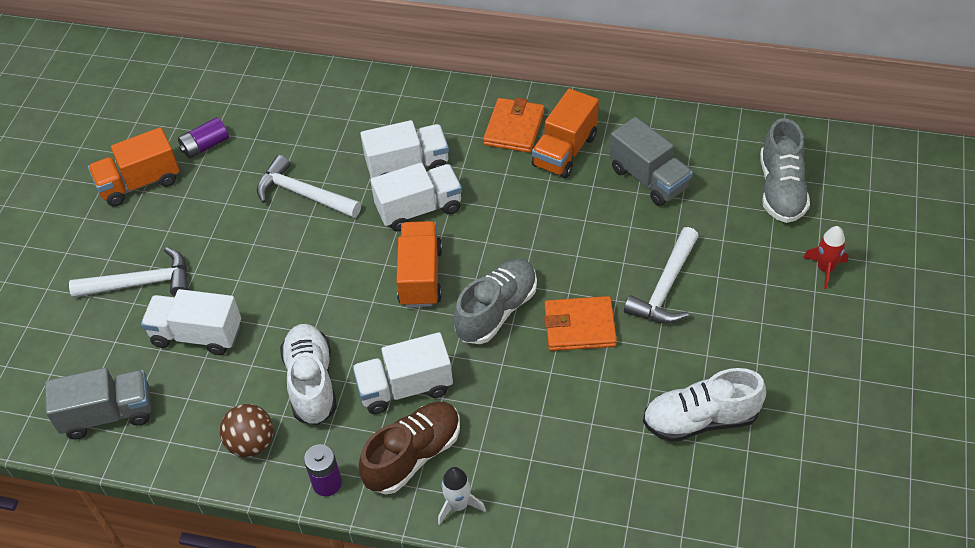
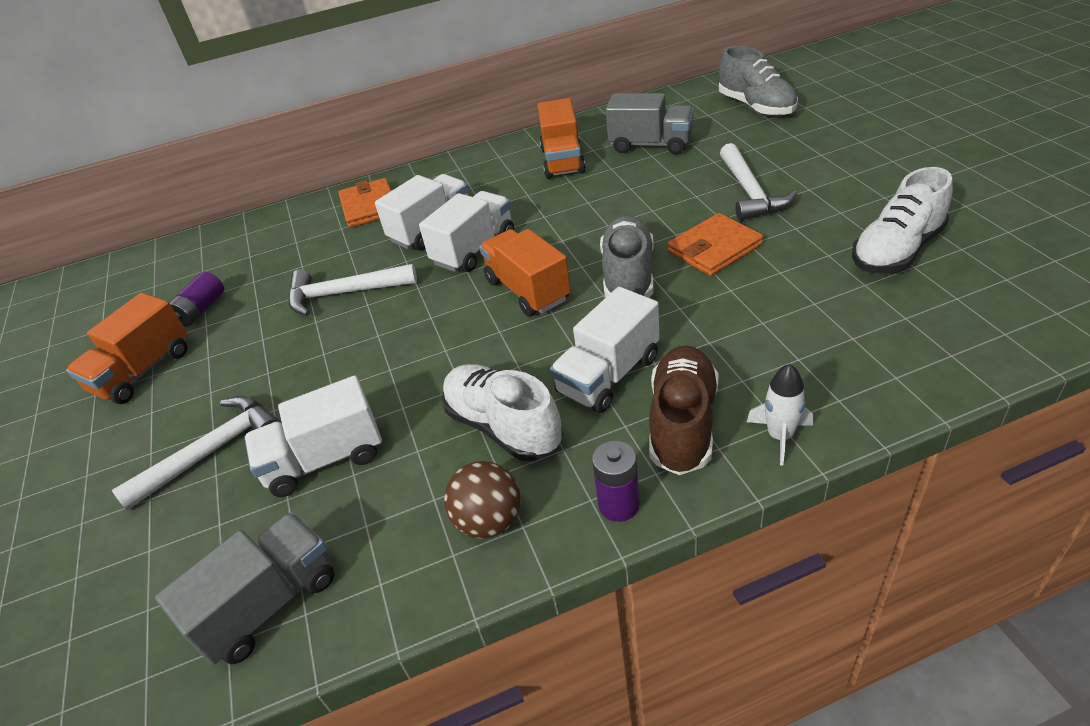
camera: 30 degrees left, 10 degrees down
(514, 128) = (503, 168): orange wallet -> orange wallet (369, 206)
(825, 269) = (849, 127): red rocket -> none

